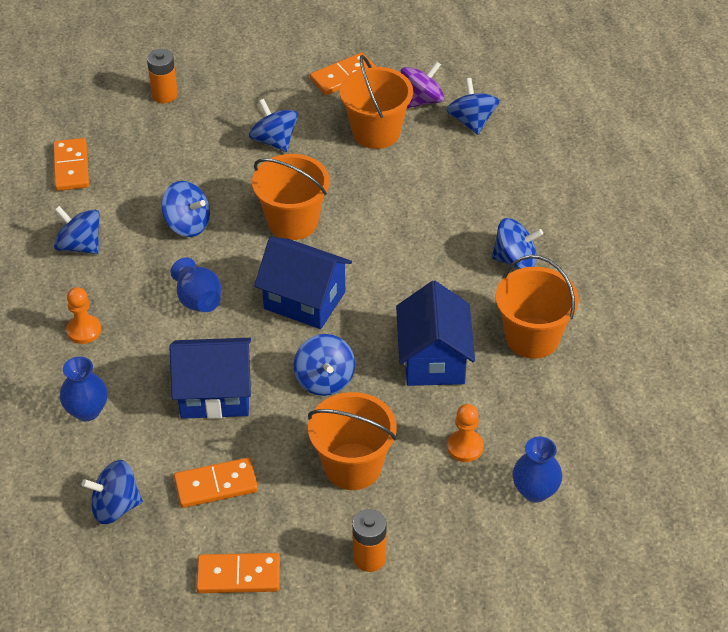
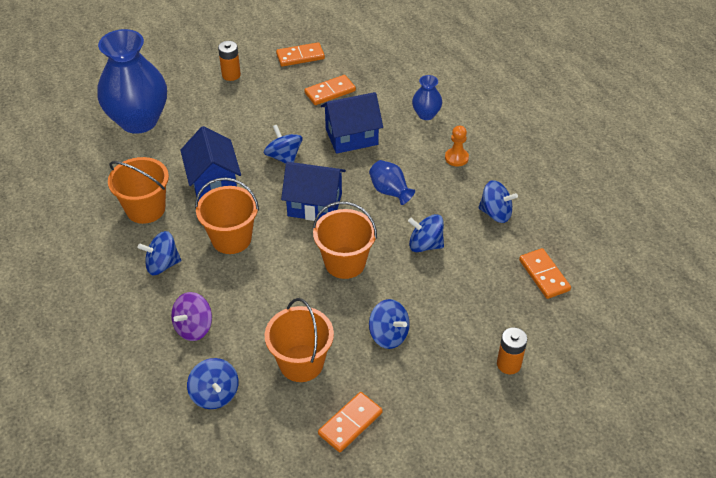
camera: 165 degrees right, 0 degrees up
(115, 507) = (382, 73): blue spinning top -> none
(353, 466) = (252, 114): orange bucket -> orange bucket (231, 239)
(421, 100) = (267, 409): purple spinning top -> purple spinning top (194, 327)
(465, 447) = (184, 136): orange pawn -> none
(535, 491) = (139, 121): blue vase -> blue vase, size x2.23

